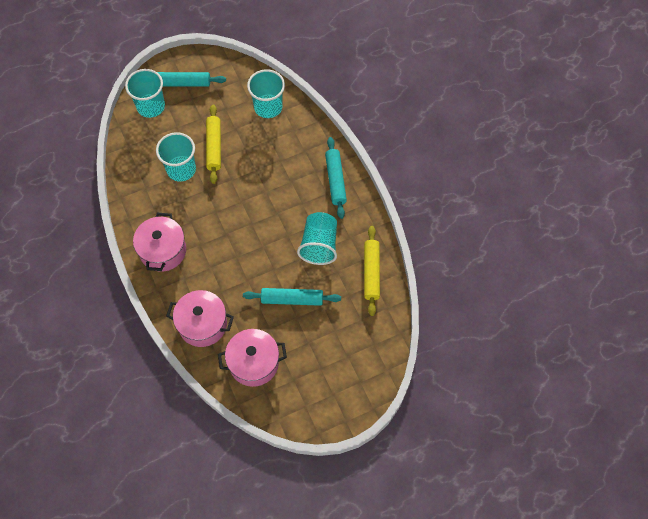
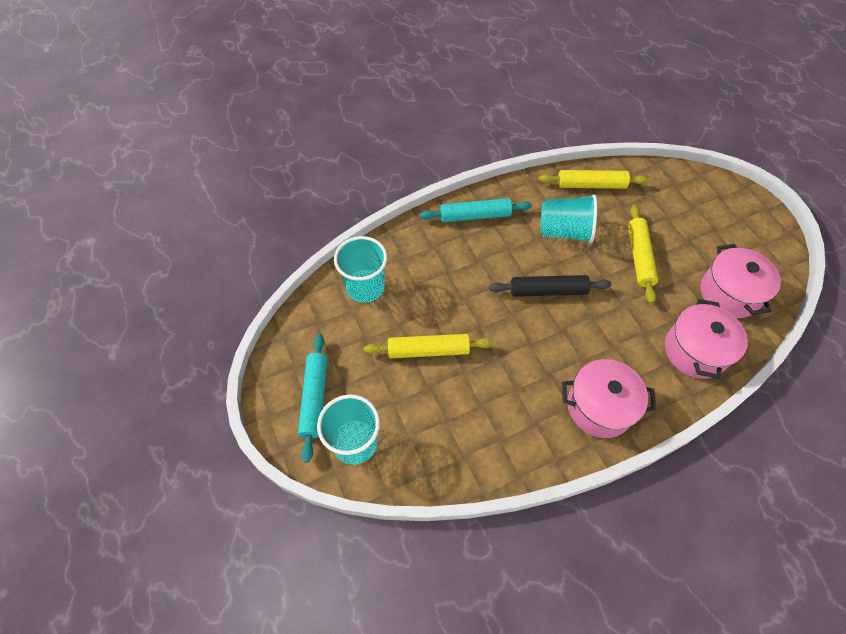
camera: 90 degrees left, 5 degrees down
(181, 169) = (467, 391): turquoise cup -> none
(261, 227) = (548, 290): none -> black rolling pin
(292, 299) = (639, 257): turquoise rolling pin -> yellow rolling pin

